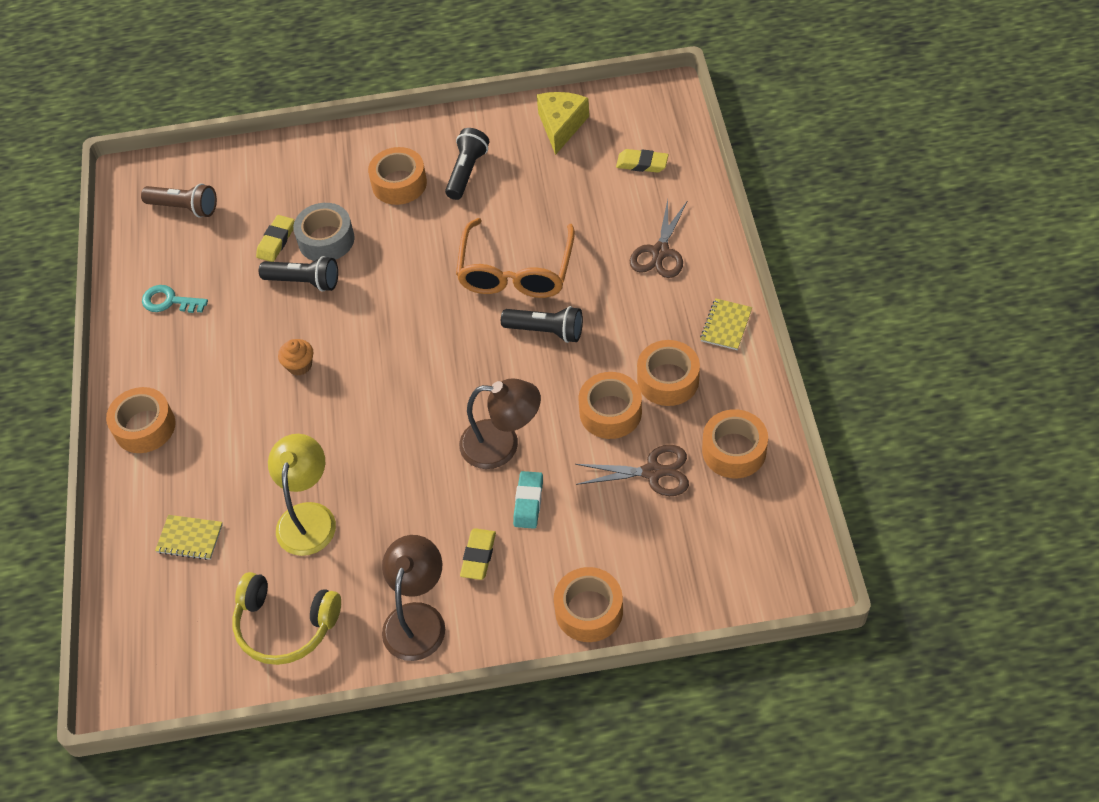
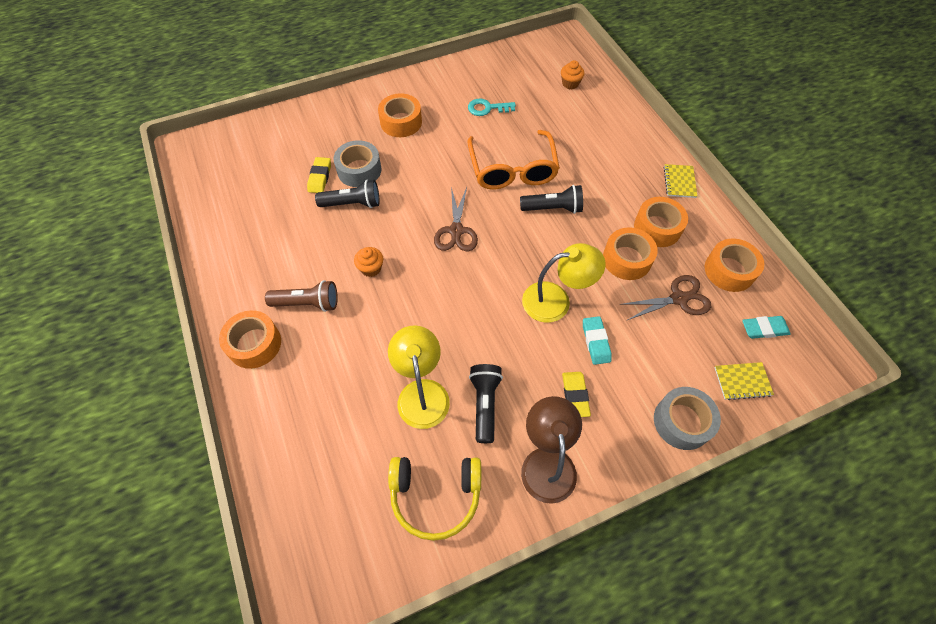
camera: 20 degrees left, 5 degrees up
(169, 301) = (246, 237): turquoise key -> turquoise key (487, 108)
(184, 208) = (237, 164): brown flashlight -> brown flashlight (307, 303)
(190, 538) = (324, 434): yellow notebook -> yellow notebook (742, 381)
(467, 172) = (448, 107): black flashlight -> black flashlight (485, 404)
(502, 445) = (556, 300): brown lamp -> yellow lamp
(561, 126) = (503, 67): yellow cheese -> none
(589, 610) = (682, 422): orange tape -> grey tape
(642, 164) = (570, 84): yellow eraser -> orange cupcake
(660, 252) = (609, 140): brown scissors -> brown scissors (456, 231)
(741, 529) = (764, 329): none -> turquoise eraser

